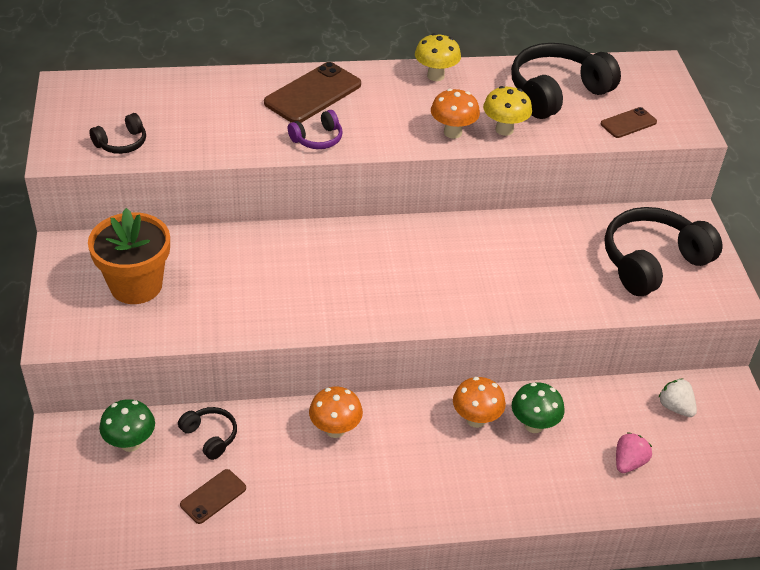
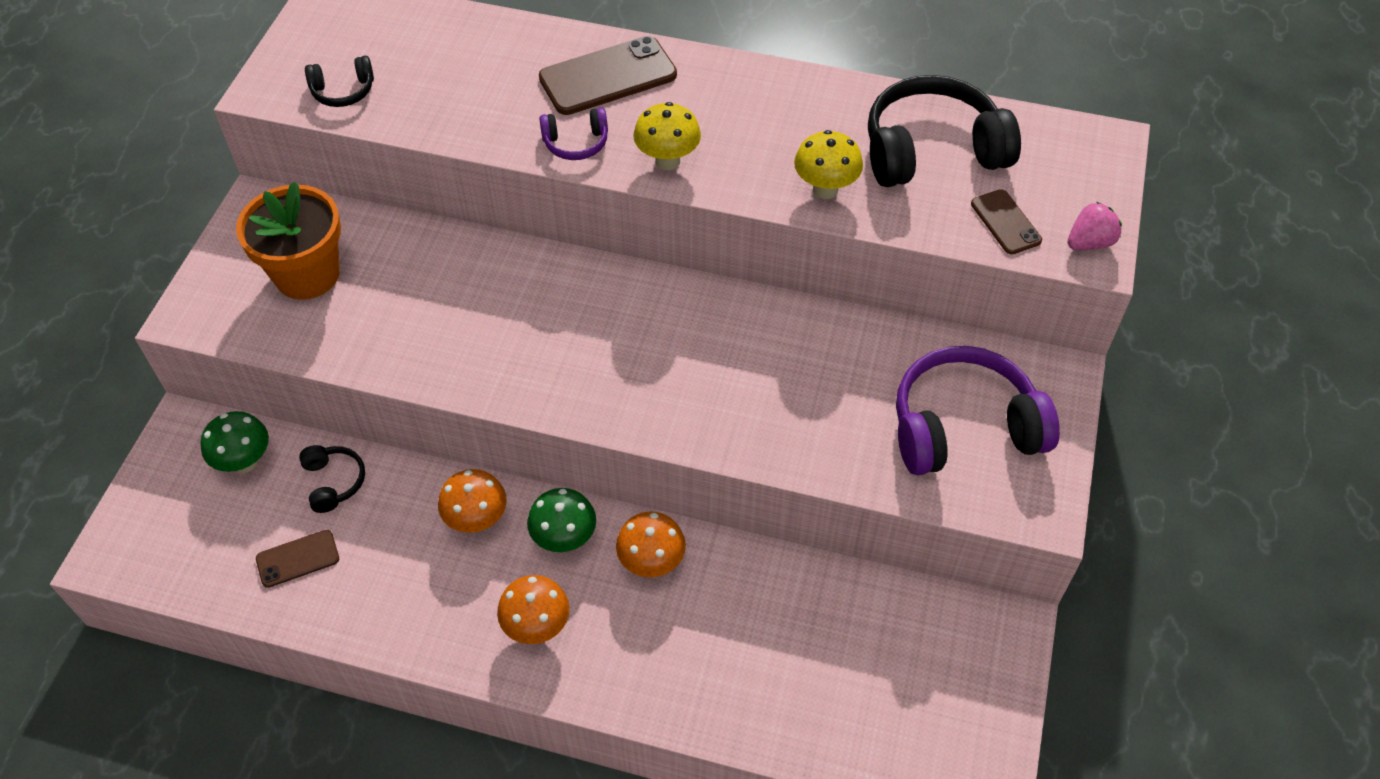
camera: 25 degrees right, 10 degrees up
(435, 76) = (781, 87): yellow mushroom -> yellow mushroom (667, 161)
(452, 132) = (753, 176): orange mushroom -> orange mushroom (537, 627)
(534, 425) = (719, 594): green mushroom -> green mushroom (564, 539)
(628, 123) = (1005, 222): brown phone -> brown phone turned 75 degrees clockwise
(628, 462) = (813, 687): pink strawberry -> pink strawberry (1089, 243)
(652, 262) = (963, 427): black headphones -> purple headphones
(675, 407) = (919, 632): white strawberry -> none

